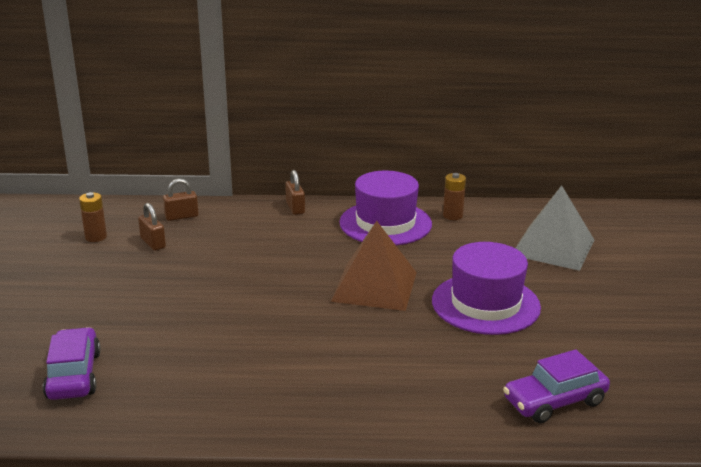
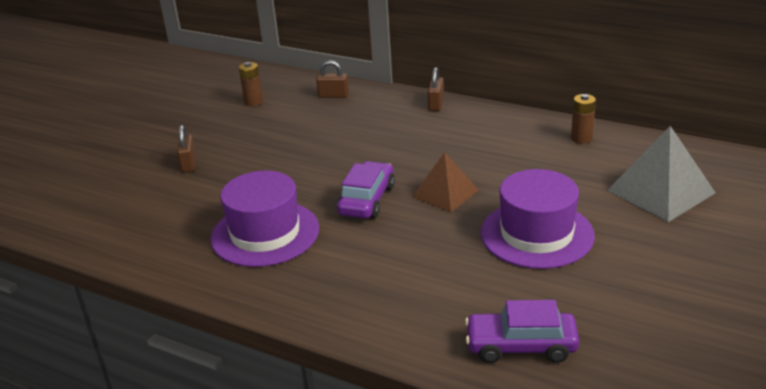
camera: 30 degrees right, 5 degrees up
(74, 375) = (150, 214): purple car -> purple car (367, 200)
(153, 243) = (292, 115): brown padlock -> brown padlock (189, 164)
(374, 286) = (445, 193): brown pyramid -> brown pyramid, size x0.66
(385, 223) = (507, 134): purple hat -> purple hat (265, 233)

